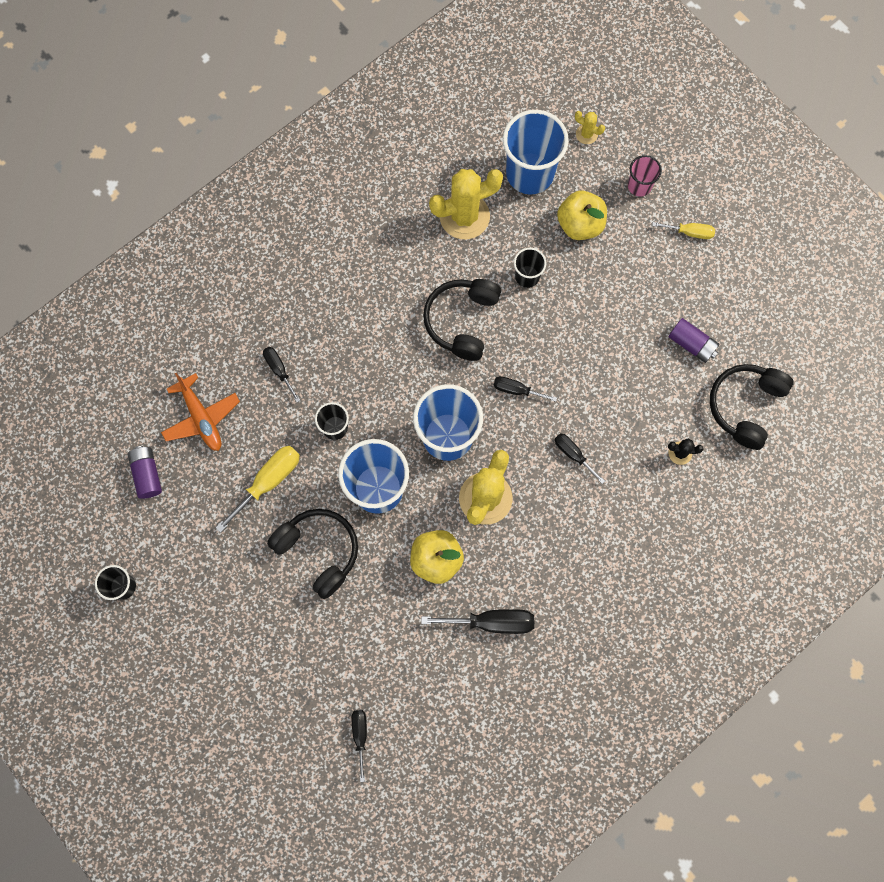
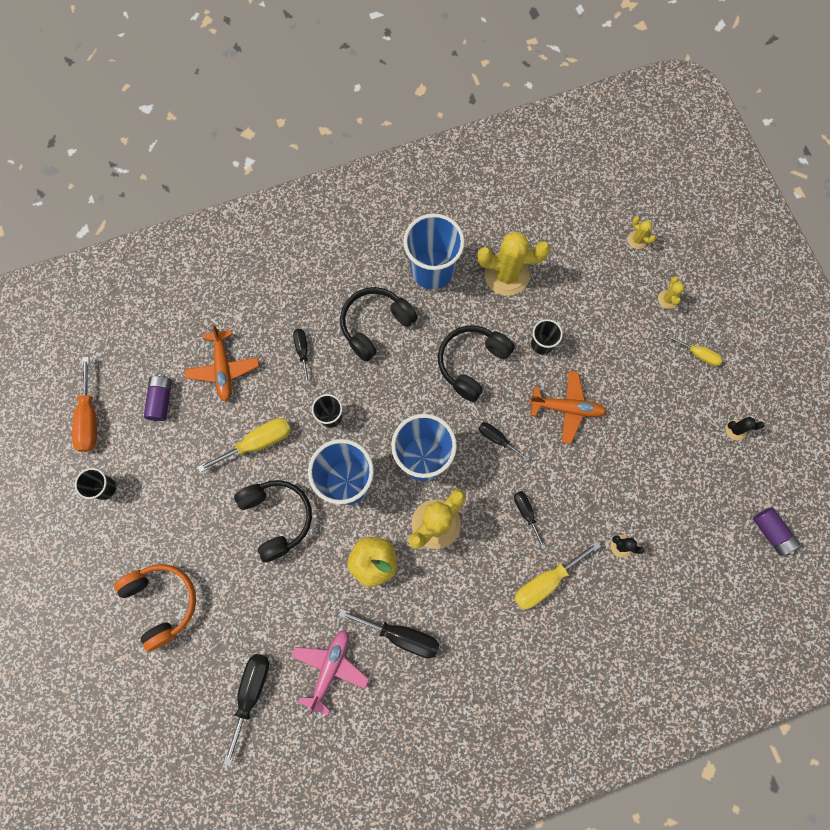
camera: 20 degrees right, 0 degrees up
(76, 520) = (89, 418): none -> orange screwdriver
(231, 680) = (162, 602): none -> orange headphones
(360, 735) = (251, 693): black screwdriver -> black screwdriver, size x1.66
(431, 681) = (330, 668): none -> pink plane
(530, 173) = (576, 257): blue cup -> blue cup (432, 270)
(576, 333) = (567, 408): none -> orange plane
(580, 224) = (604, 315): yellow apple -> none
(617, 515) = (545, 581): none -> yellow screwdriver
(639, 186) = (668, 299): pink cup -> yellow cactus
(691, 344) = (665, 453): purple battery -> purple battery (771, 532)
(745, 406) = (695, 525): black headphones -> black headphones (375, 325)
(753, 296) = (735, 430): none -> black cactus

